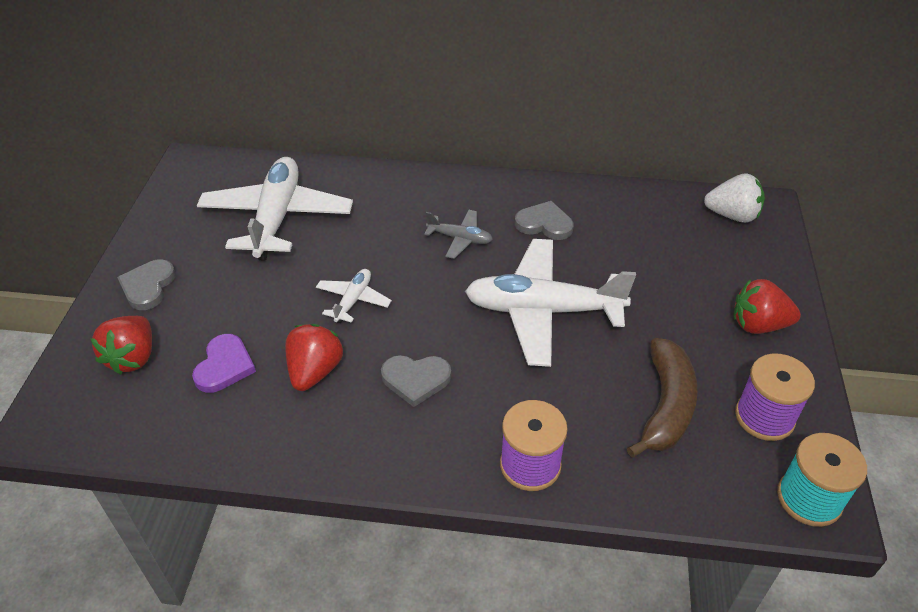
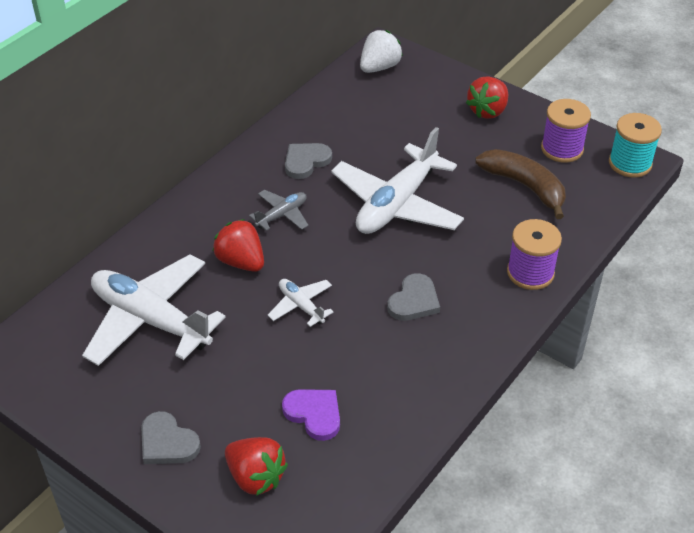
camera: 60 degrees left, 0 degrees up
(315, 371) = (363, 357): red strawberry -> red strawberry (241, 261)

